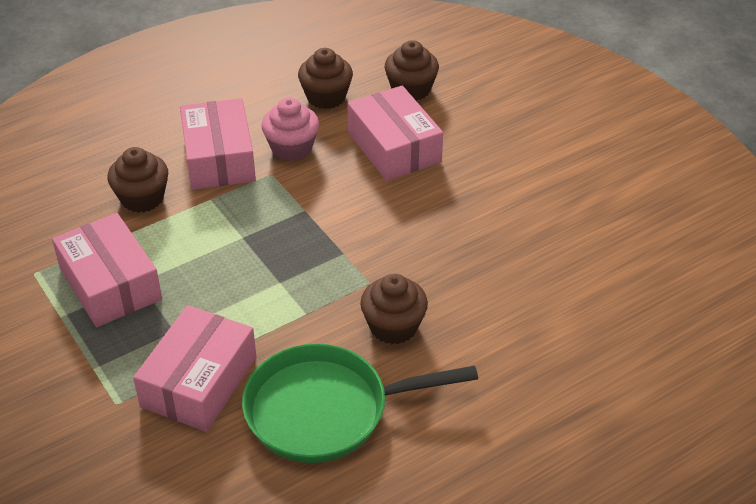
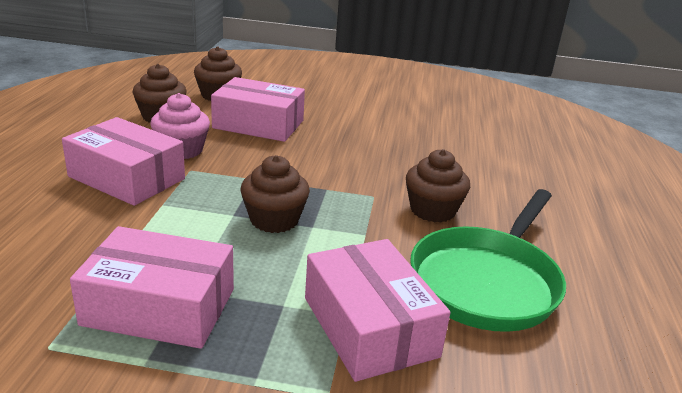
camera: 50 degrees left, 15 degrees down
(142, 198) = (90, 231): brown cupcake -> brown cupcake (274, 220)

